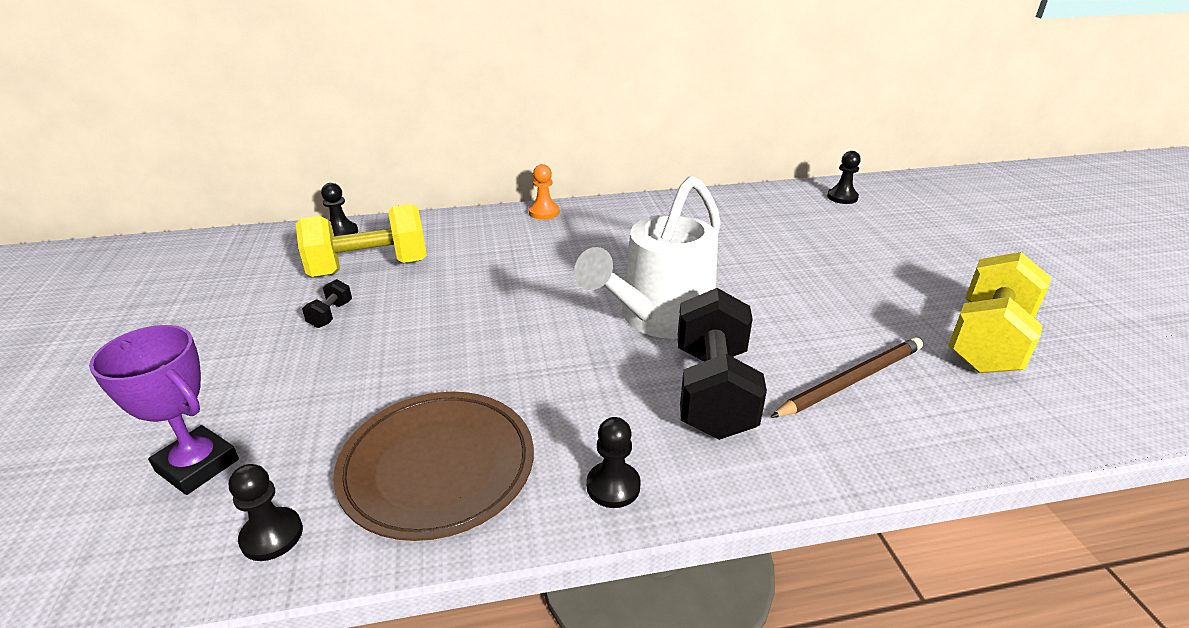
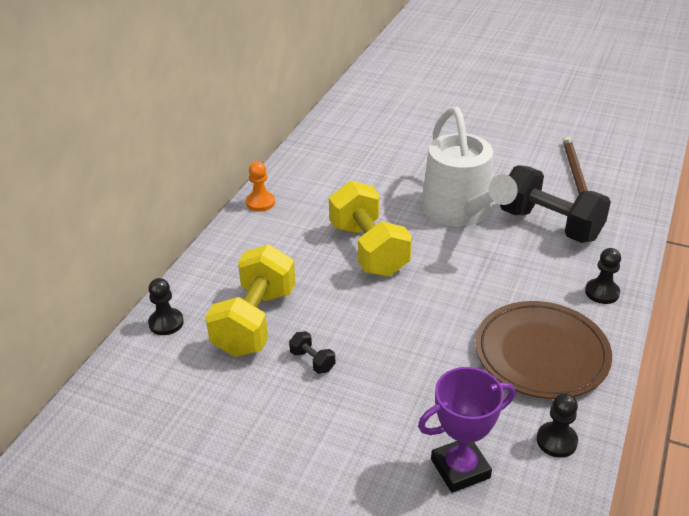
camera: 55 degrees left, 5 degrees up
(842, 197) = (387, 77): black pawn -> none
(988, 341) = (578, 120): yellow dumbbell -> yellow dumbbell (369, 249)

